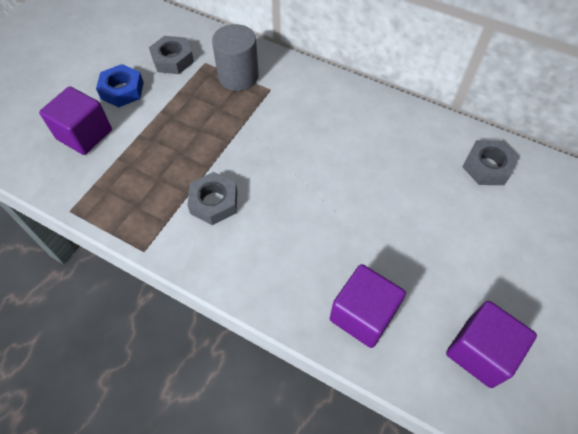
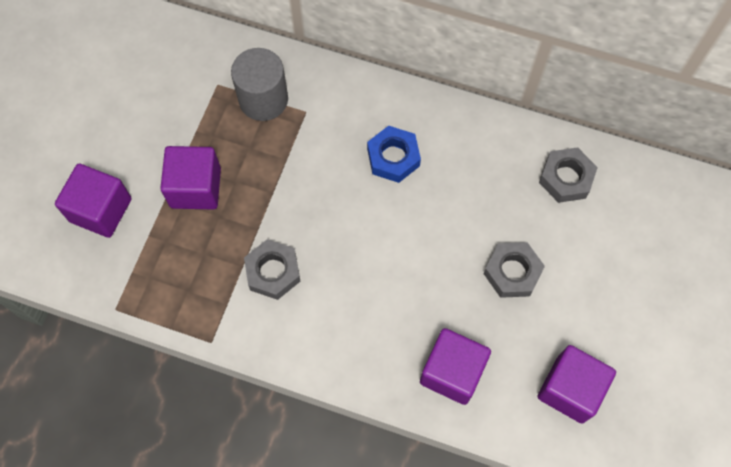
camera: 10 degrees left, 10 degrees up
(122, 90) = (127, 141): blue nut -> blue nut (393, 157)
(166, 129) = (195, 188): none -> purple cube
(173, 60) = (177, 86): grey nut -> grey nut (512, 272)

